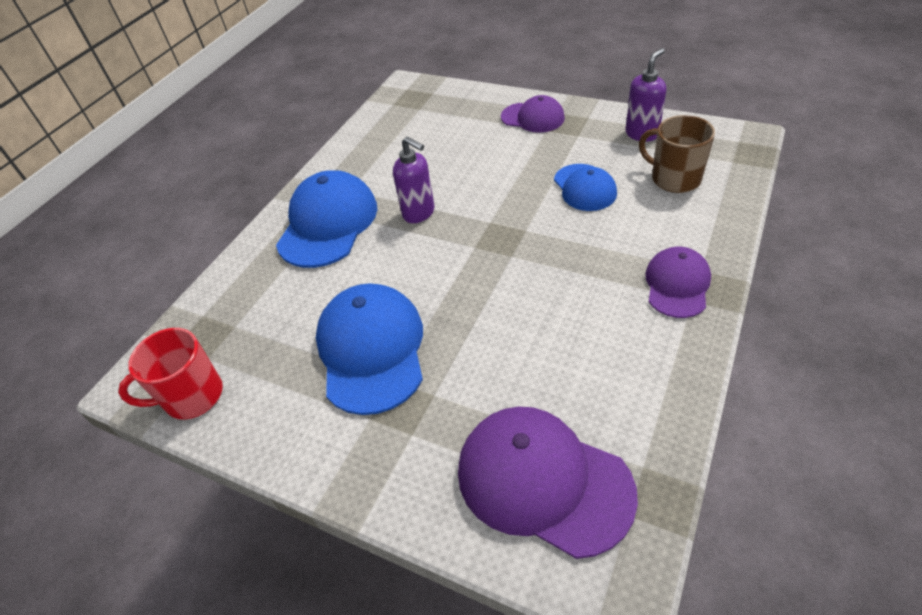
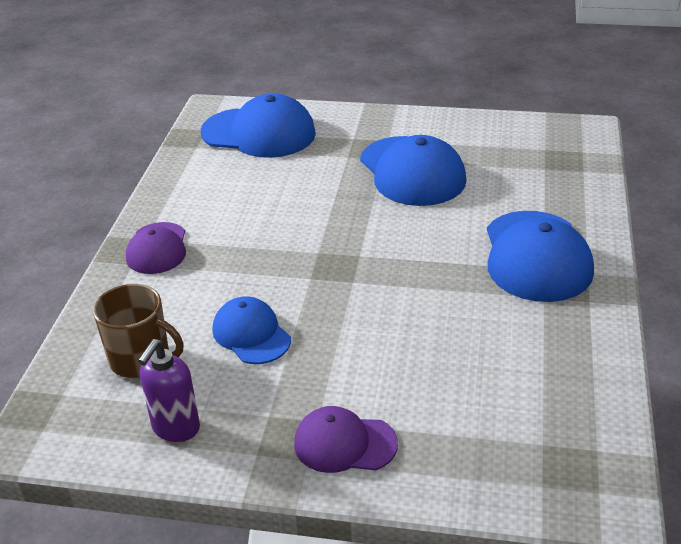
camera: 160 degrees right, 10 degrees down
(192, 396) = (531, 130): red mug -> none
(419, 213) = (438, 280): purple soap dispenser -> none
(543, 481) = (259, 133): purple cap -> blue cap

